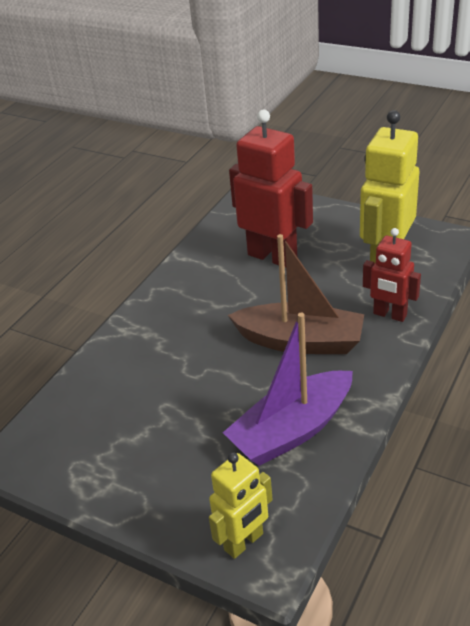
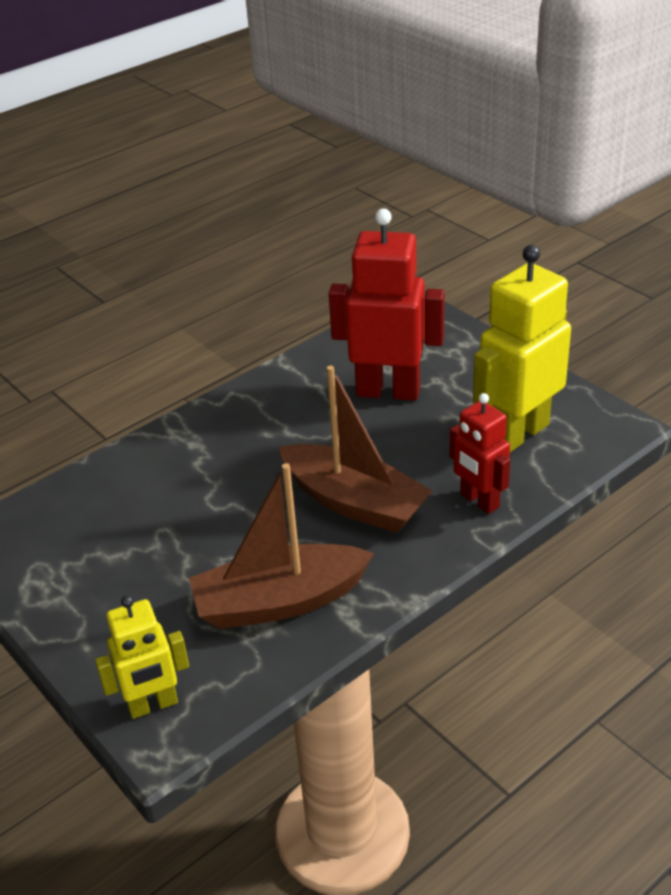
camera: 20 degrees right, 0 degrees up
(272, 256) = (388, 391): red robot -> red robot turned 45 degrees counterclockwise
(292, 430) = (279, 601): purple boat -> brown boat

